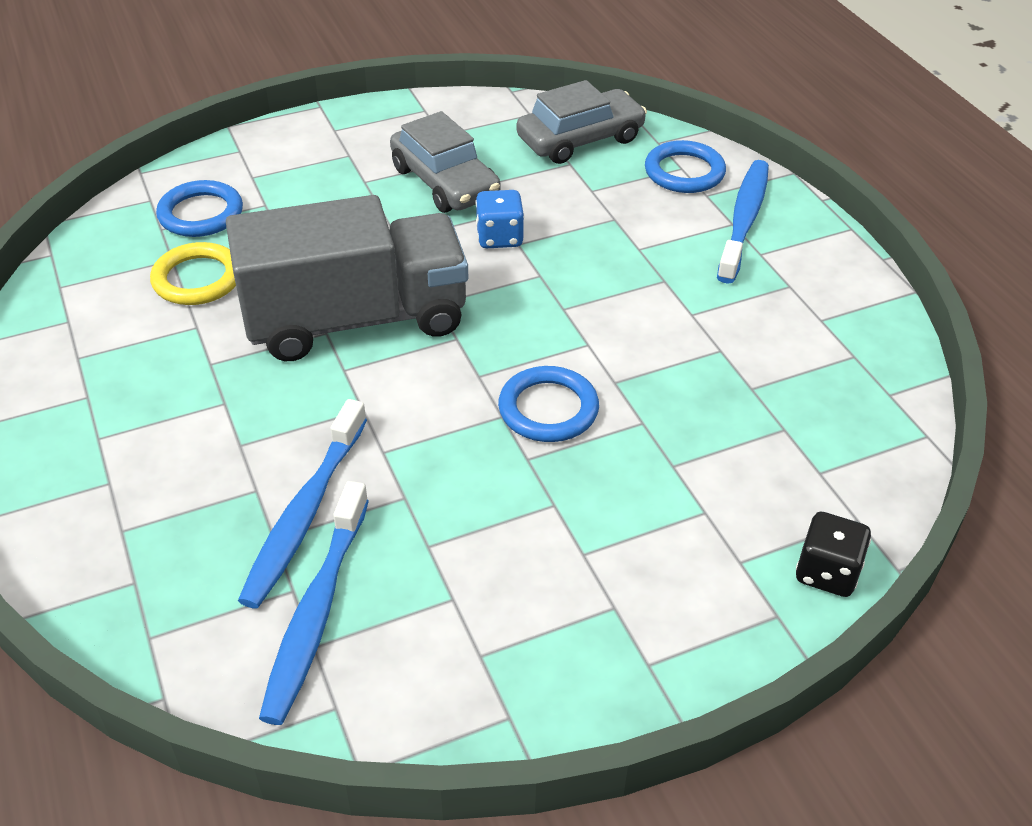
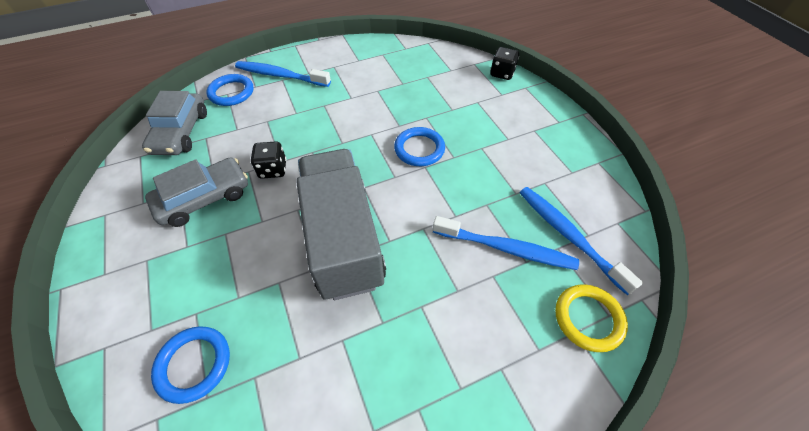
camera: 90 degrees left, 10 degrees up
(197, 279) = (284, 350): yellow ring -> yellow ring (588, 319)
(316, 612) = (568, 236): blue toothbrush -> blue toothbrush turned 135 degrees counterclockwise
(499, 237) = (273, 169): blue dice -> black dice
(580, 139) = (181, 132): grey car -> grey car turned 150 degrees counterclockwise

